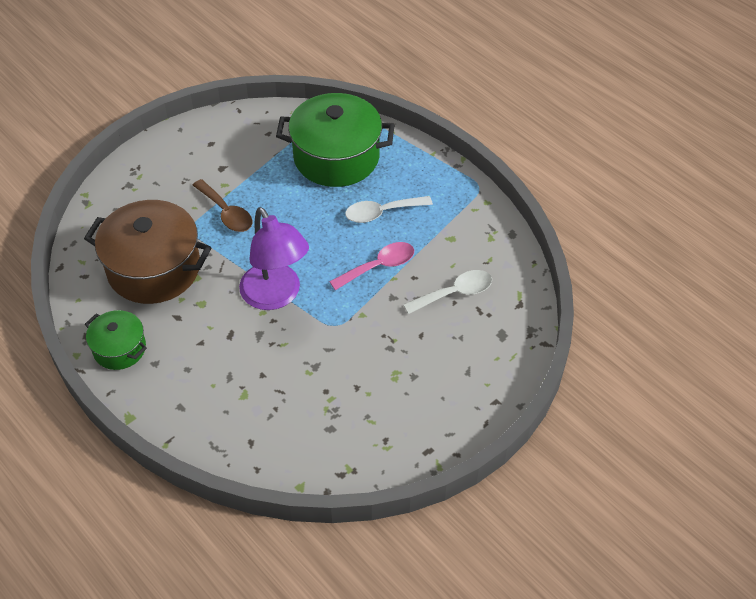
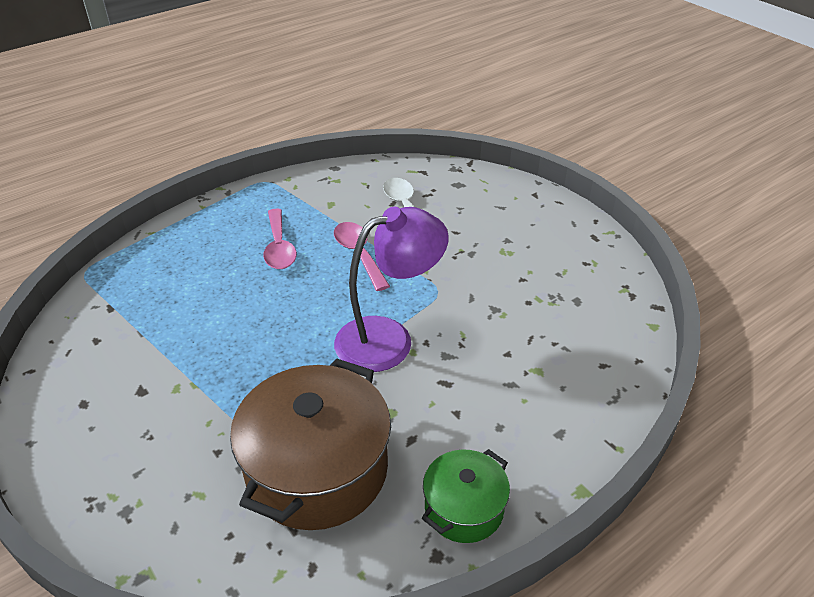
camera: 85 degrees left, 10 degrees down
(226, 213) = (232, 385): brown spoon -> none
(336, 157) = (174, 278): green pot -> none
(381, 213) = (279, 248): white spoon -> pink spoon

